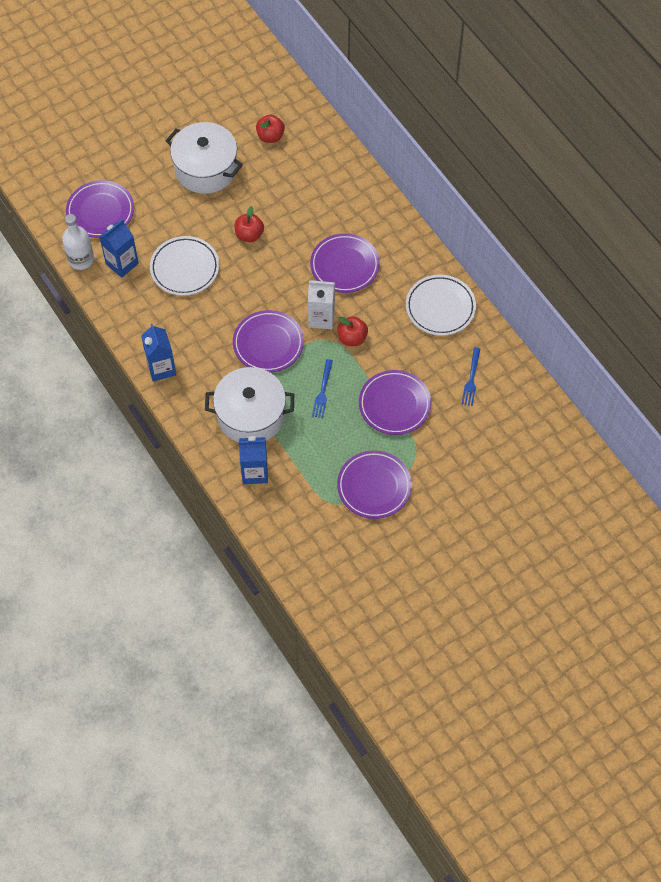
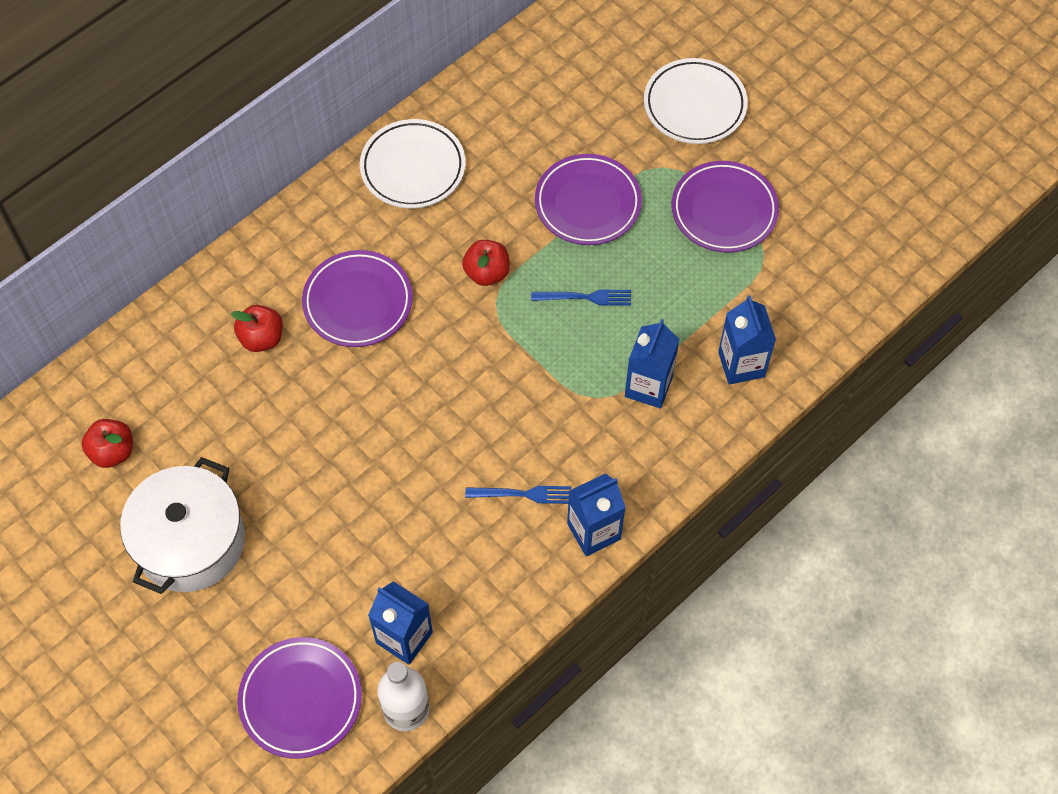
camera: 100 degrees left, 0 degrees up
(185, 268) = (398, 534): white plate -> white plate (694, 105)
(249, 235) = (318, 448): red apple -> red apple (262, 338)
(251, 415) = (648, 386): white pot -> blue carton
(268, 343) = (518, 384): purple plate -> none
(321, 318) = (459, 319): white carton -> none
(471, 379) = (526, 116): blue fork -> blue fork (523, 494)

